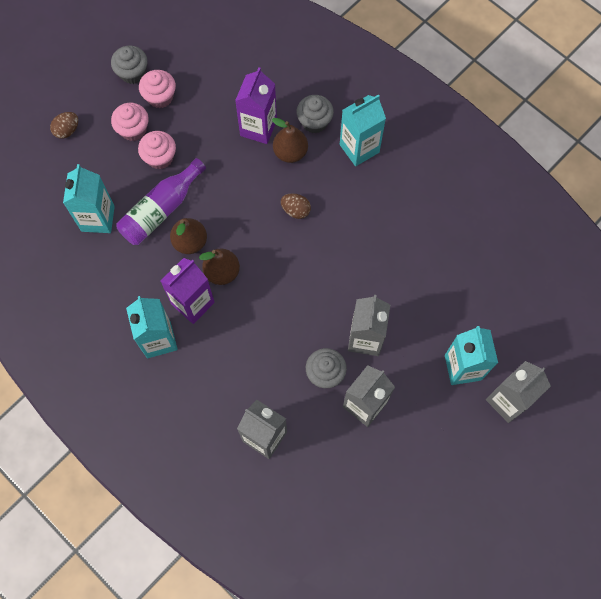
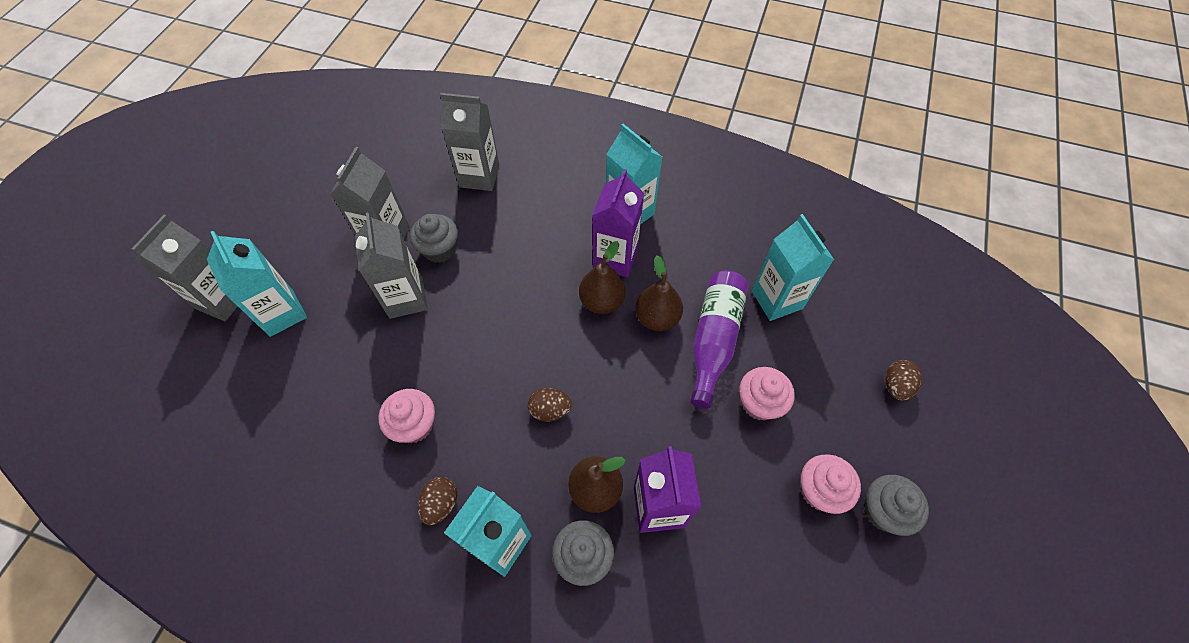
camera: 155 degrees right, 10 degrees down
(133, 130) = (818, 425): pink cupcake -> pink cupcake (414, 425)
(386, 183) = (441, 504): none -> brown egg

